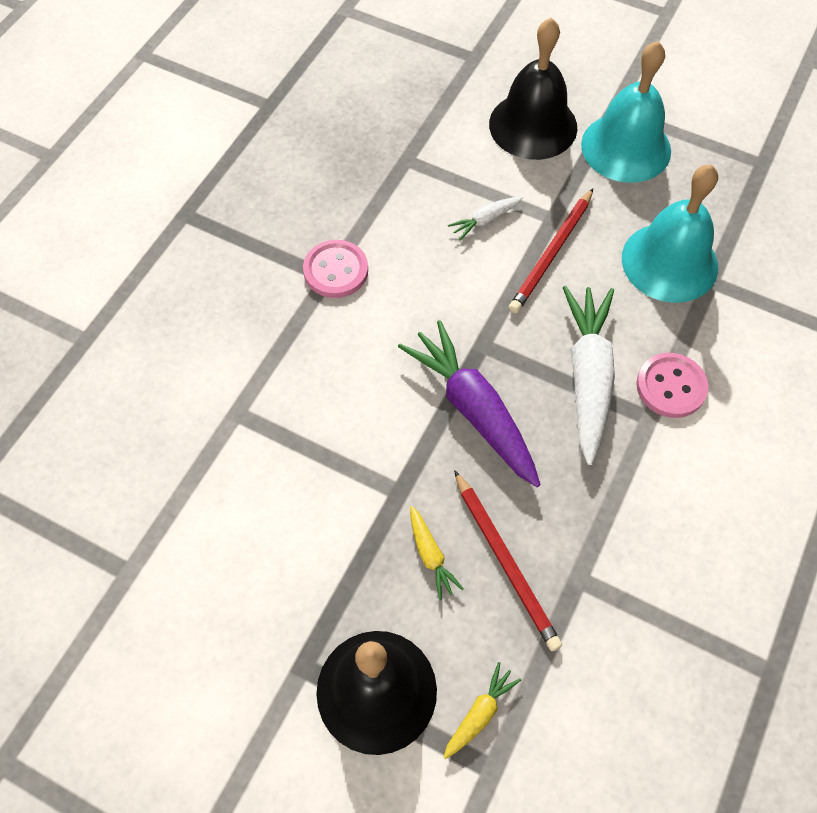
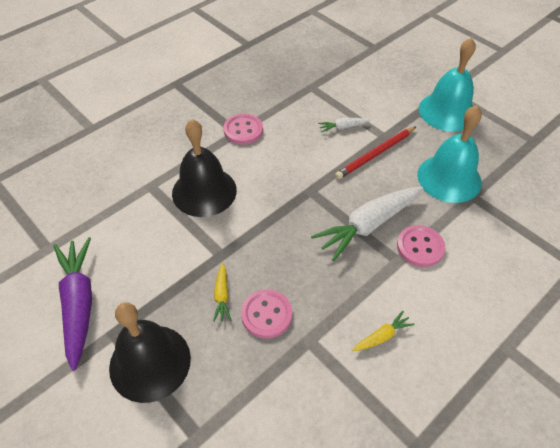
camera: 20 degrees right, 10 degrees down
(473, 409) = (287, 223): purple carrot -> purple carrot (79, 303)
(480, 713) = (206, 399): yellow carrot -> yellow carrot (382, 336)
(505, 562) = (266, 314): red pencil -> pink button
(533, 125) = (394, 87): black bell -> black bell (204, 191)
(587, 376) = (368, 226): white carrot -> white carrot turned 150 degrees counterclockwise

